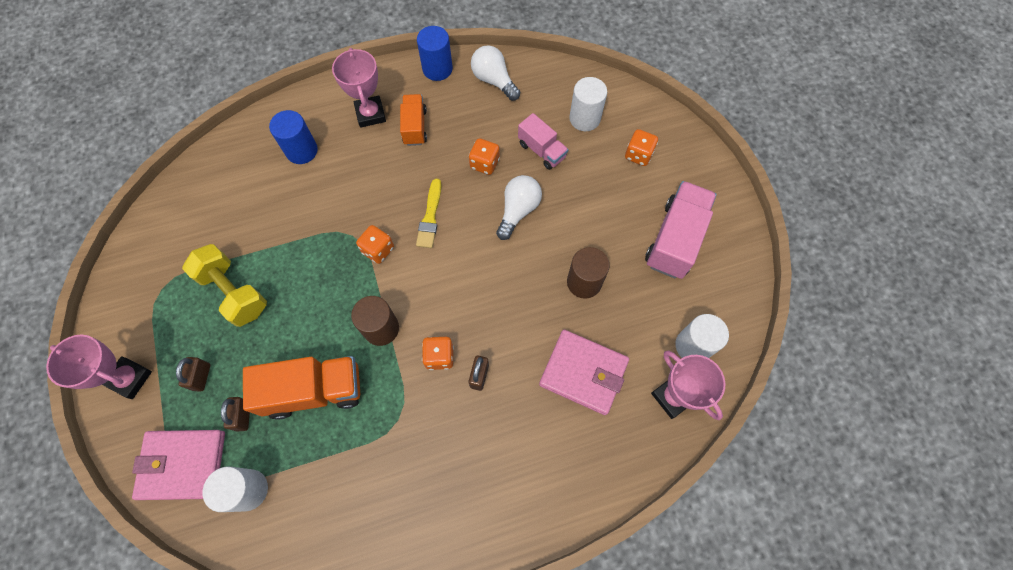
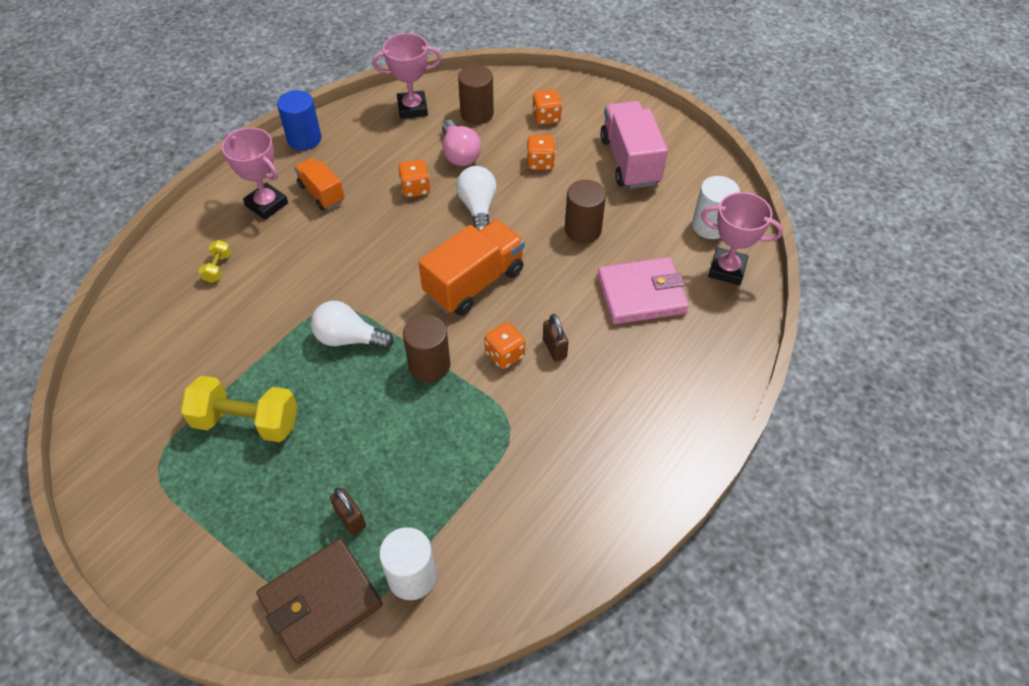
camera: 35 degrees left, 15 degrees down
(130, 378) = (190, 565): pink trophy -> pink trophy (412, 108)
(183, 465) = (321, 601): pink wallet -> brown wallet
(201, 377) = (274, 514): brown padlock -> none
(301, 151) = (218, 268): blue cylinder -> yellow dumbbell
(314, 390) = (407, 452): orange truck -> orange truck (474, 282)
(378, 250) = (370, 306): orange dice -> orange dice (540, 163)
(430, 217) = (399, 254): yellow brush -> none
(494, 80) = (368, 123): white light bulb -> white light bulb (349, 338)
(542, 150) = (459, 154): pink truck -> pink light bulb
(584, 118) = (477, 113): white cylinder -> brown cylinder

